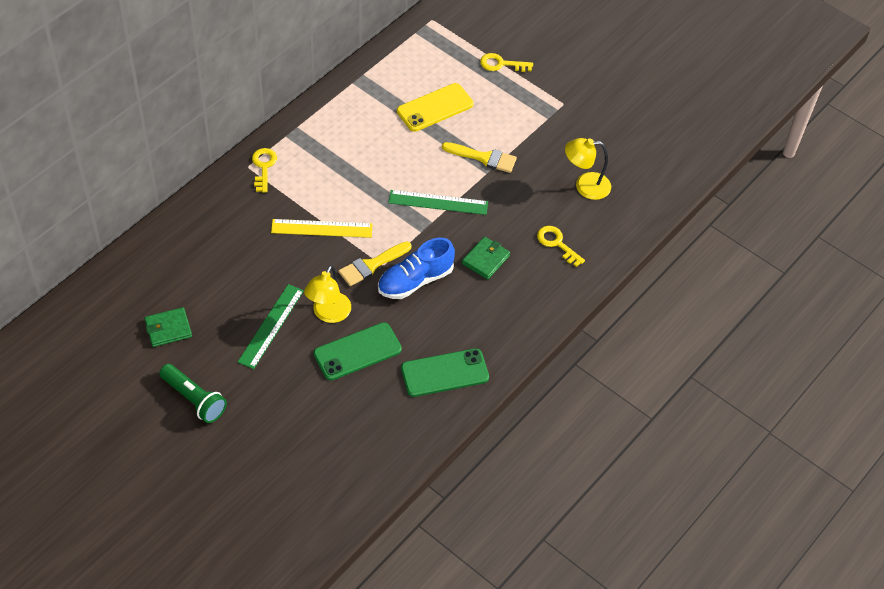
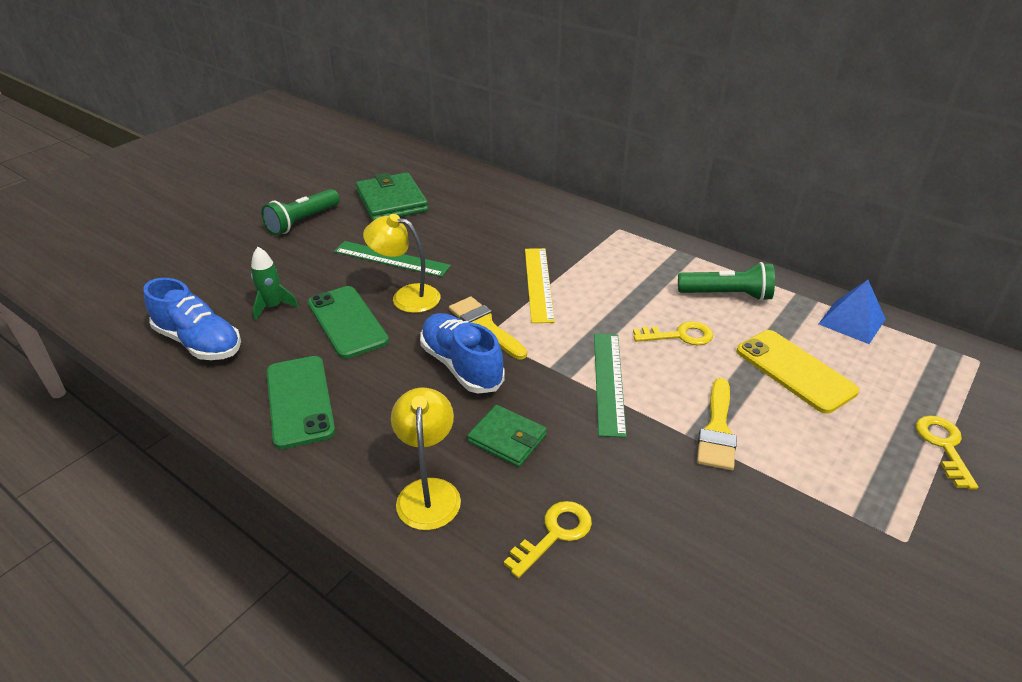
camera: 90 degrees right, 15 degrees down
(168, 329) = (391, 201): green wallet -> green wallet, size x1.62
(264, 167) = (622, 238): yellow key -> yellow key (679, 335)
(331, 404) = (273, 307): none -> green rocket
(350, 120) = (727, 295): none -> green flashlight
(373, 448) = (199, 342): none -> blue shoe
(388, 64) = (852, 321): none -> blue pyramid
(585, 186) = (707, 580): yellow lamp -> yellow lamp (428, 492)

